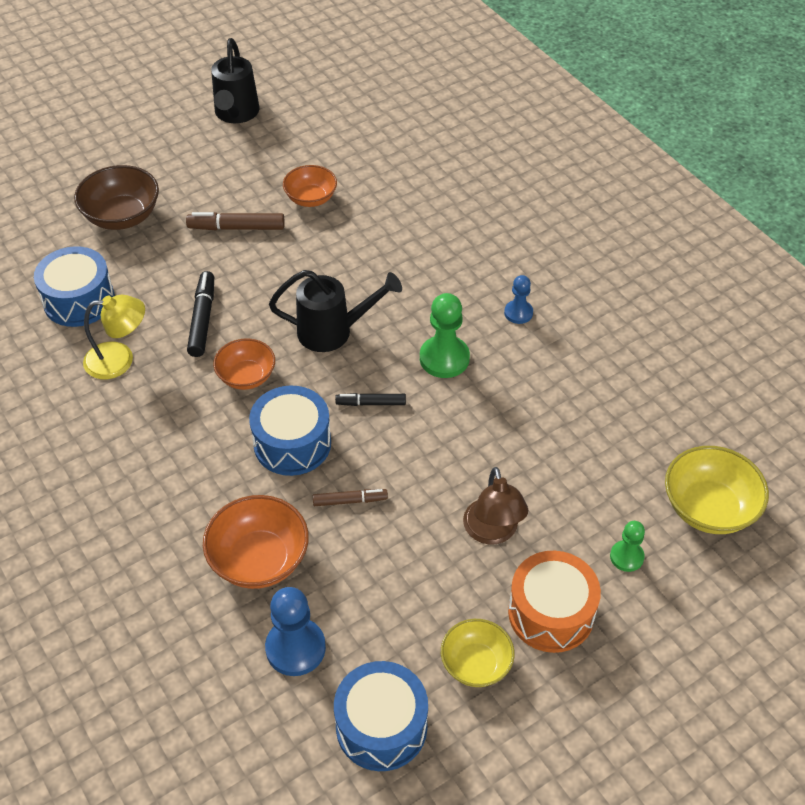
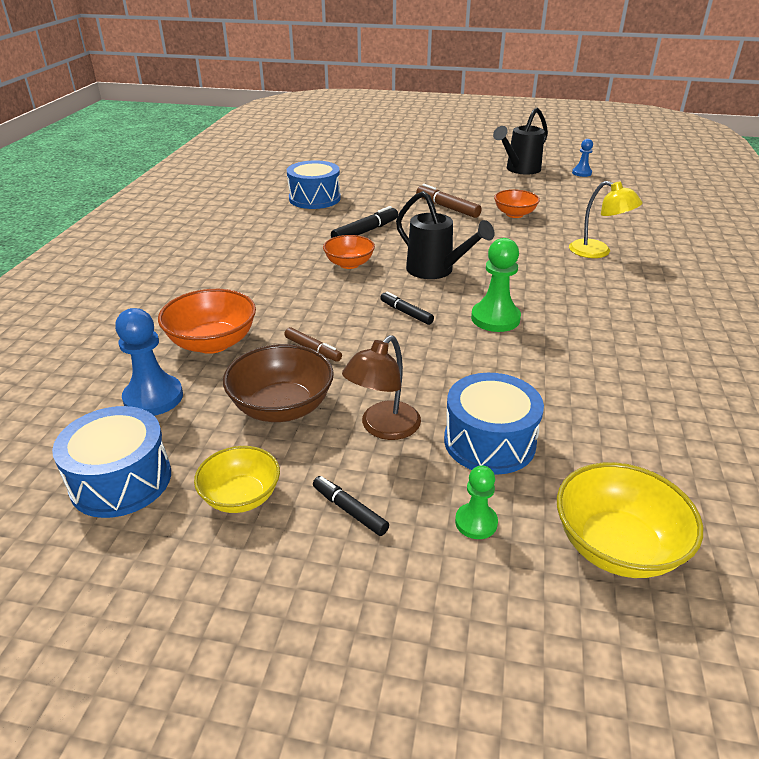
camera: 45 degrees right, 15 degrees down
(119, 360) = (294, 226): yellow lamp -> yellow lamp (598, 252)
(122, 216) = (390, 180): brown bowl -> brown bowl (282, 407)
(292, 443) = (325, 304): blue drum -> blue drum (489, 442)
(518, 313) = (593, 324): blue pawn -> blue pawn (581, 173)
(551, 613) = (349, 510): orange drum -> black marker

